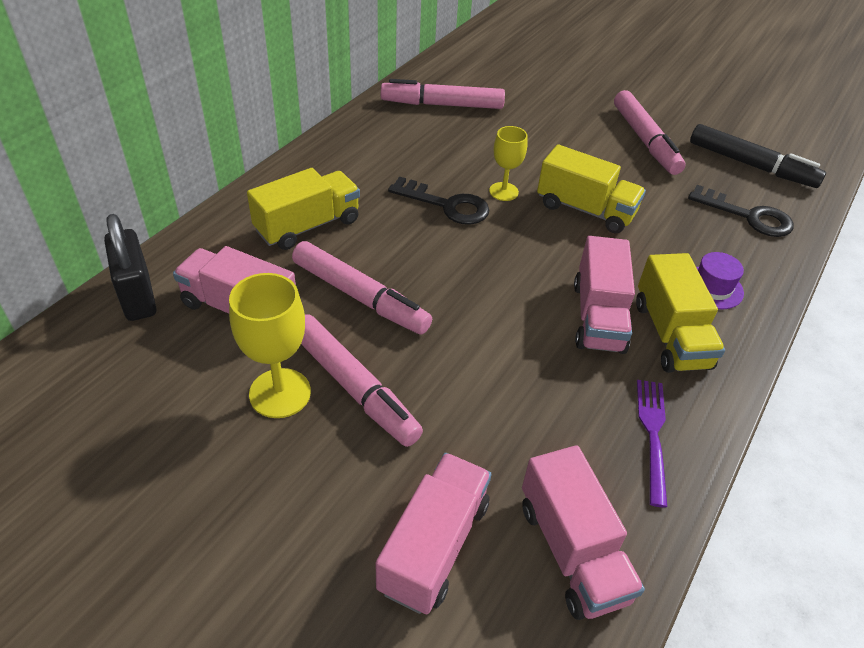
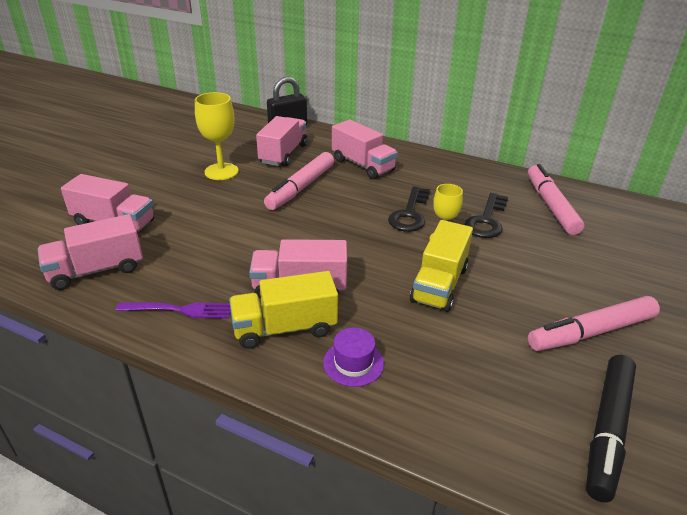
camera: 85 degrees right, 10 degrees down
(308, 226) = (363, 165): yellow truck -> pink truck
(354, 387) = (226, 192): pink marker -> none
(747, 216) = (490, 410): black key -> black key (487, 220)

